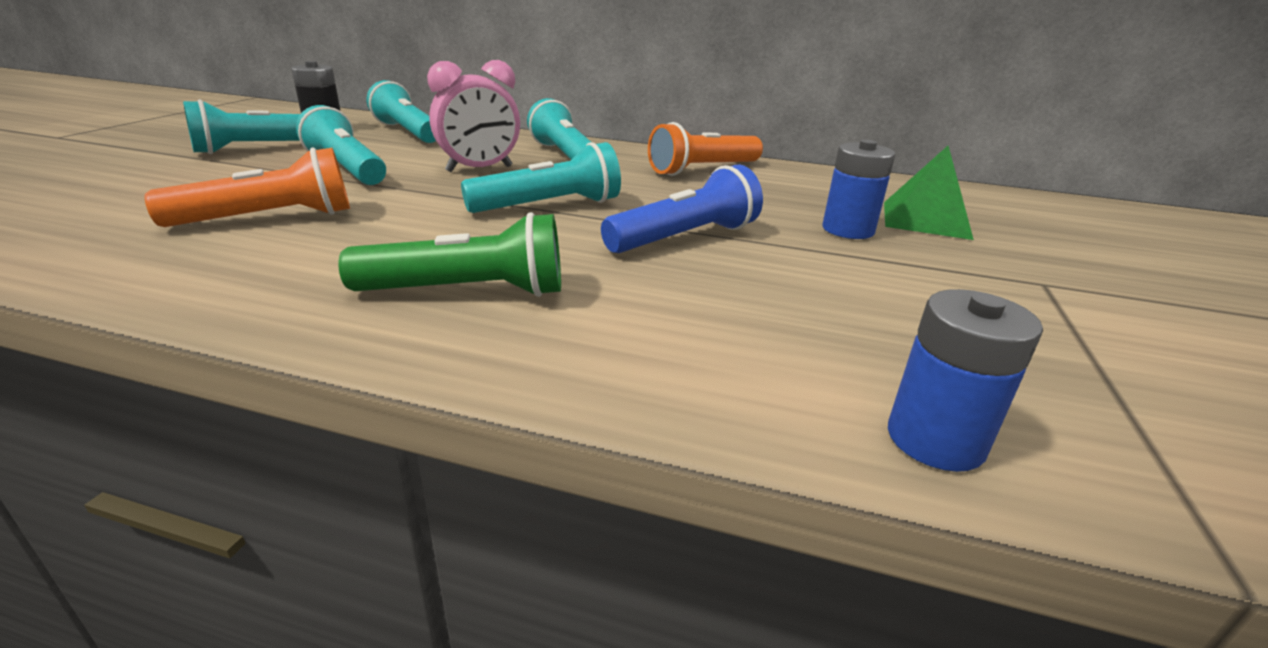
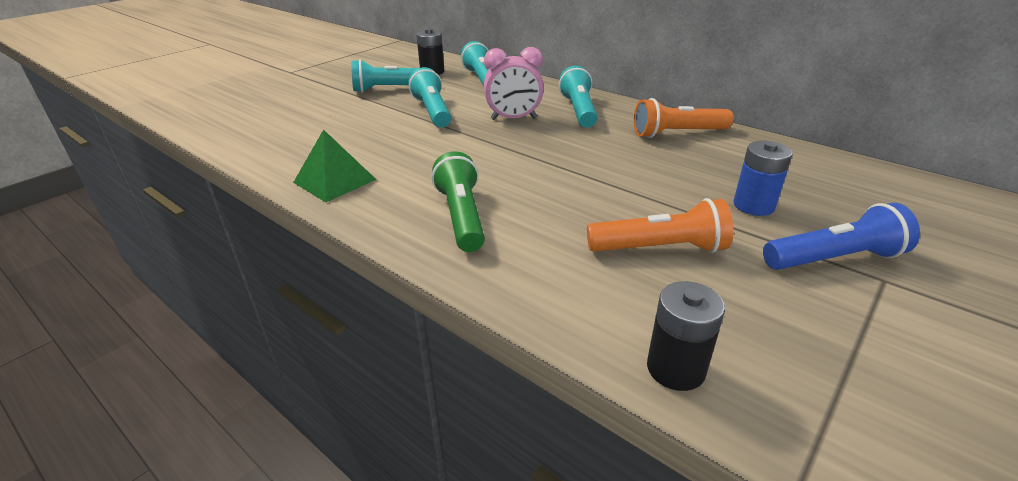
camera: 25 degrees right, 5 degrees up
(269, 219) = (378, 148): orange flashlight -> orange flashlight (660, 248)
(468, 292) = (461, 216): green flashlight -> green flashlight turned 120 degrees counterclockwise
(549, 206) = (543, 156): turquoise flashlight -> none
(684, 238) = (619, 196): blue flashlight -> blue flashlight (834, 259)
(925, 220) = (833, 205): green pyramid -> green pyramid (334, 181)
(935, 440) = (675, 369): blue battery -> black battery

